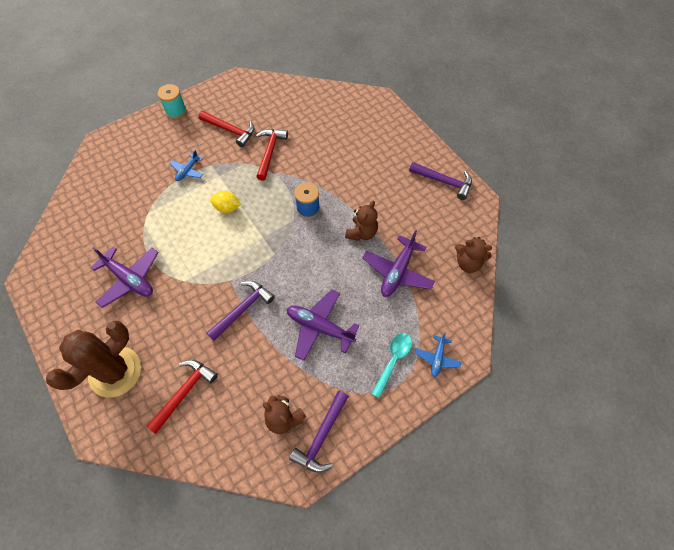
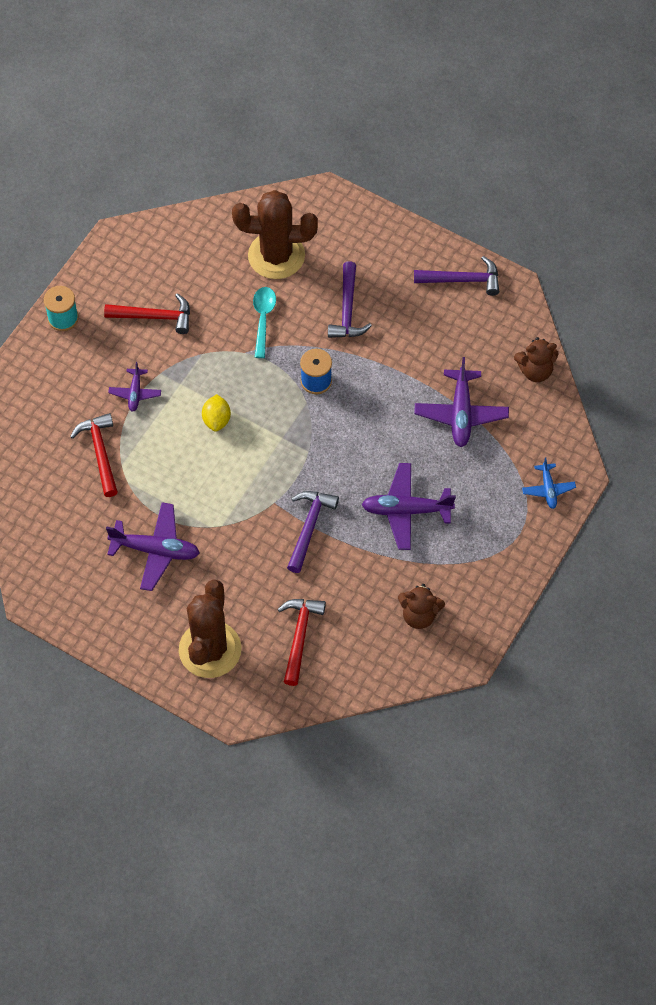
camera: 25 degrees left, 0 degrees up
(187, 171) = (135, 393): blue plane -> purple plane
(227, 208) = (216, 420): yellow lemon -> yellow lemon turned 75 degrees counterclockwise
(270, 152) = (225, 326): red hammer -> red hammer (100, 453)
(321, 436) = (467, 615): purple hammer -> purple hammer (347, 309)
(328, 123) = (276, 256): none -> brown cactus
(362, 233) = (396, 384): brown teddy bear -> none
(393, 360) = (503, 511): turquoise spoon -> turquoise spoon (263, 319)

